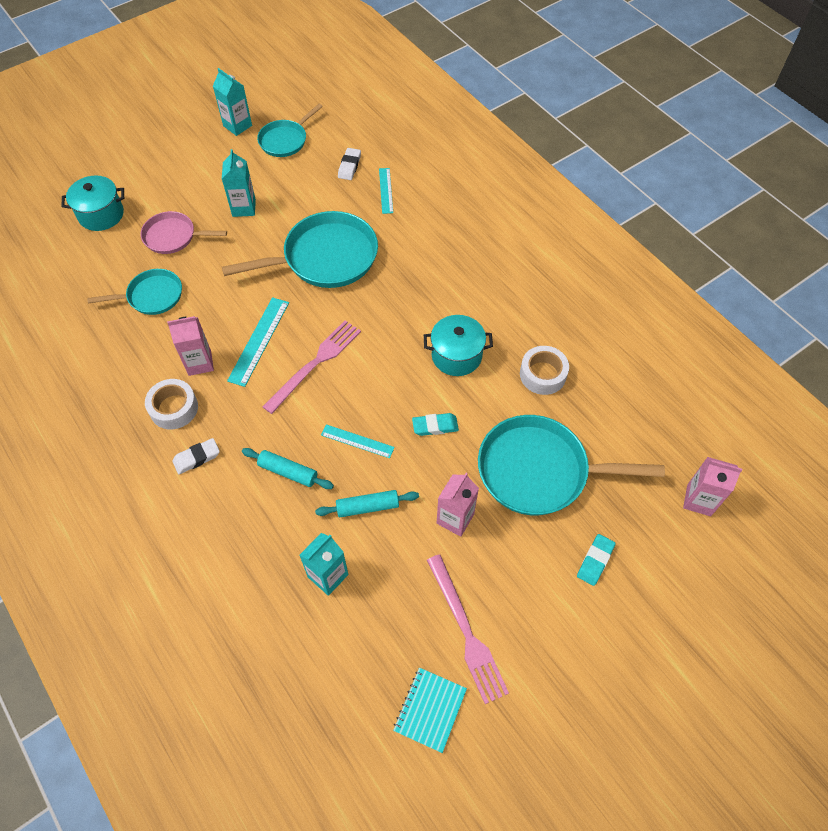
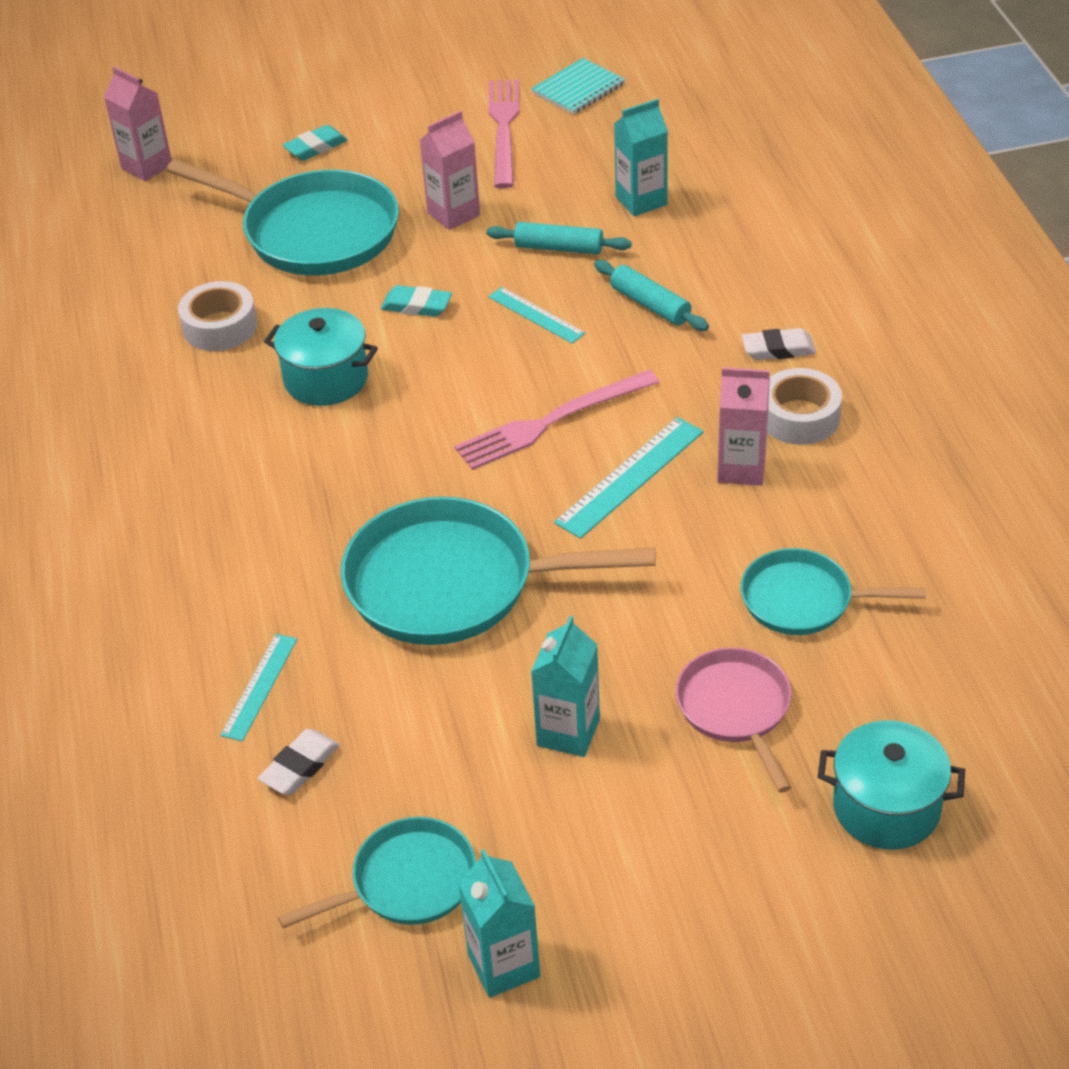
camera: 155 degrees left, 15 degrees down
(173, 237) = (736, 709): pink pan -> pink pan turned 135 degrees counterclockwise

